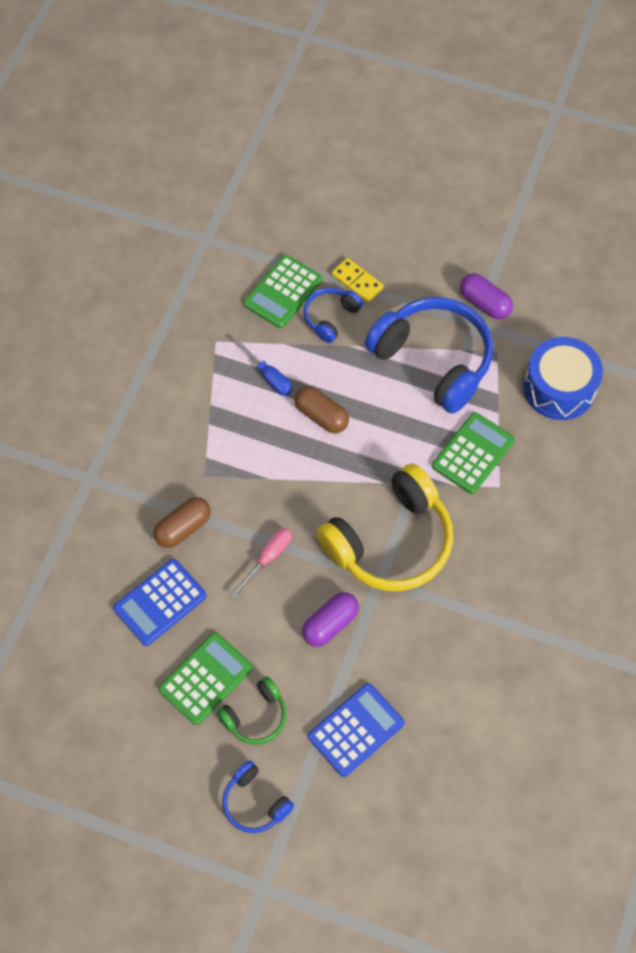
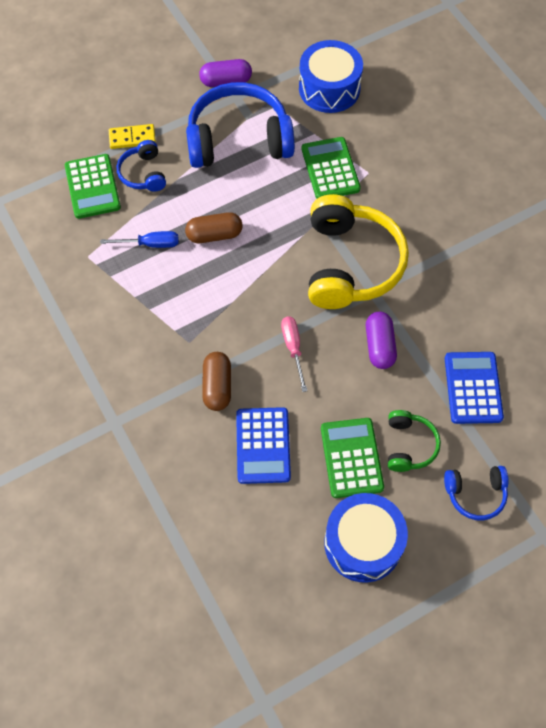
camera: 50 degrees left, 0 degrees up
(137, 743) = (363, 543): none -> blue drum

